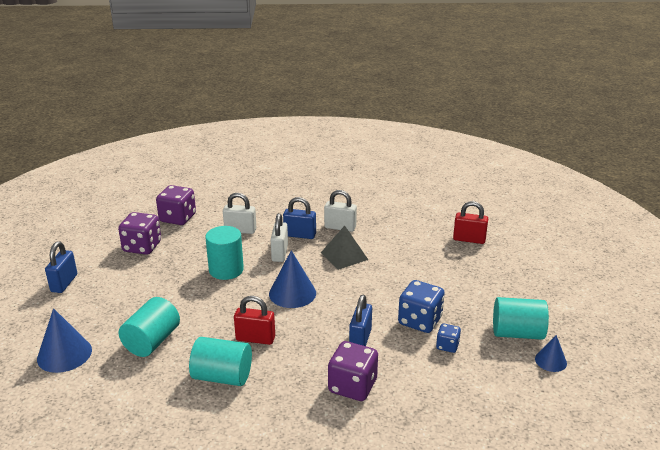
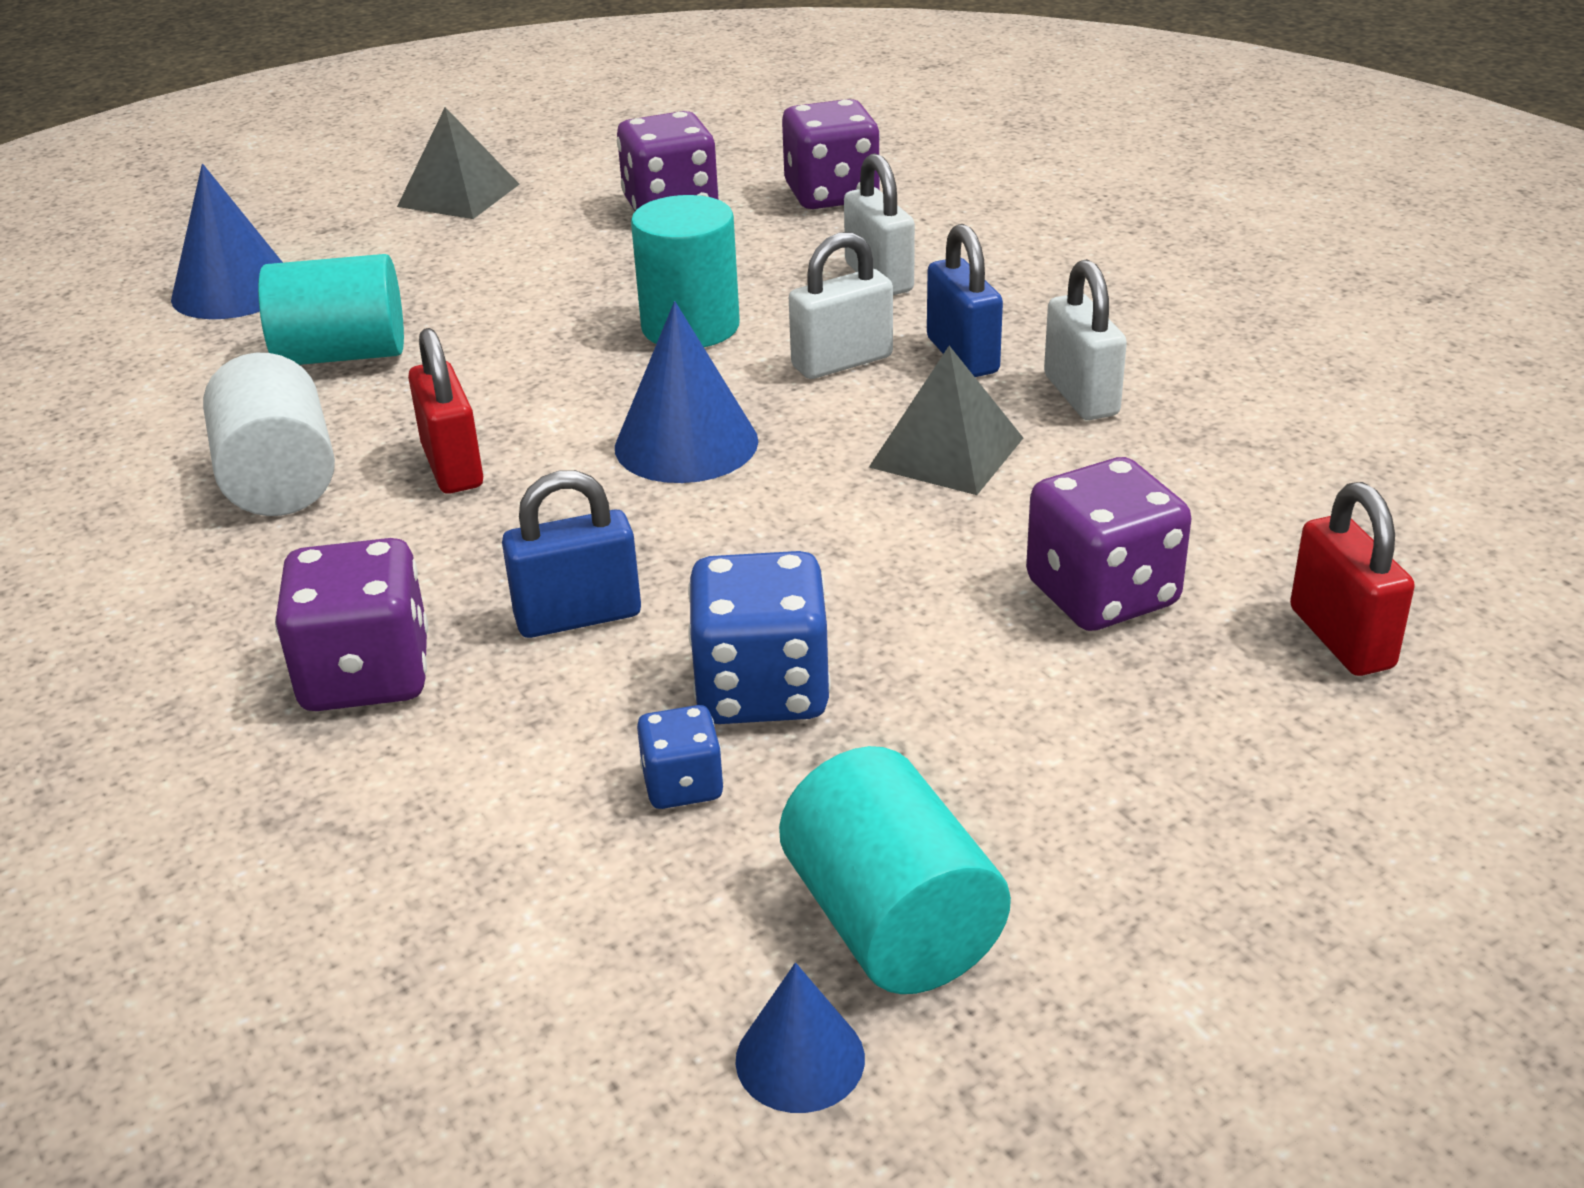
camera: 60 degrees right, 5 degrees up
(64, 283) = (458, 195): blue padlock -> grey pyramid
(222, 376) = (279, 480): turquoise cylinder -> white cylinder
(426, 260) = (1102, 594): none -> purple dice

